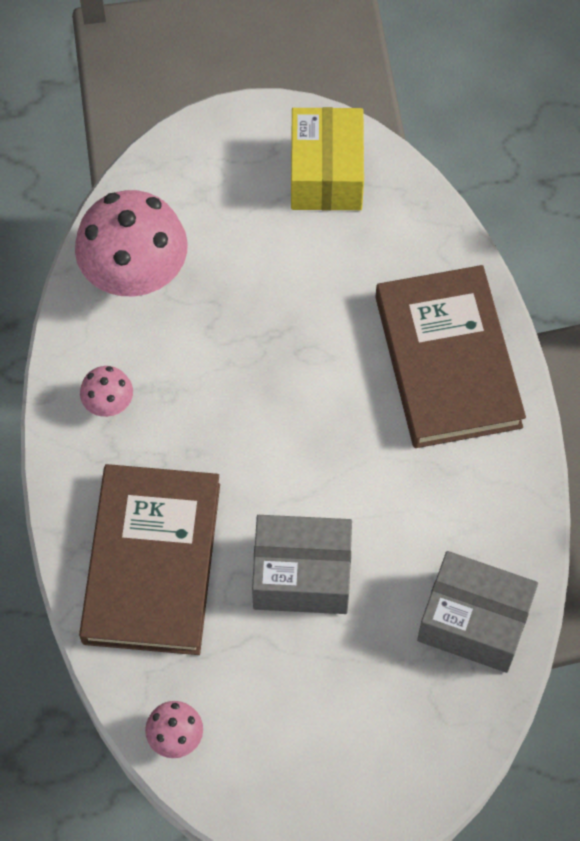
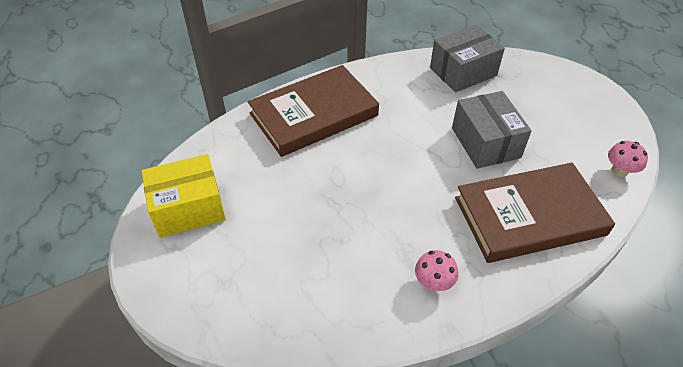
camera: 110 degrees left, 15 degrees down
(135, 274) = (316, 304): pink mushroom -> none
(474, 622) = (463, 72): grey box -> grey box turned 60 degrees clockwise

